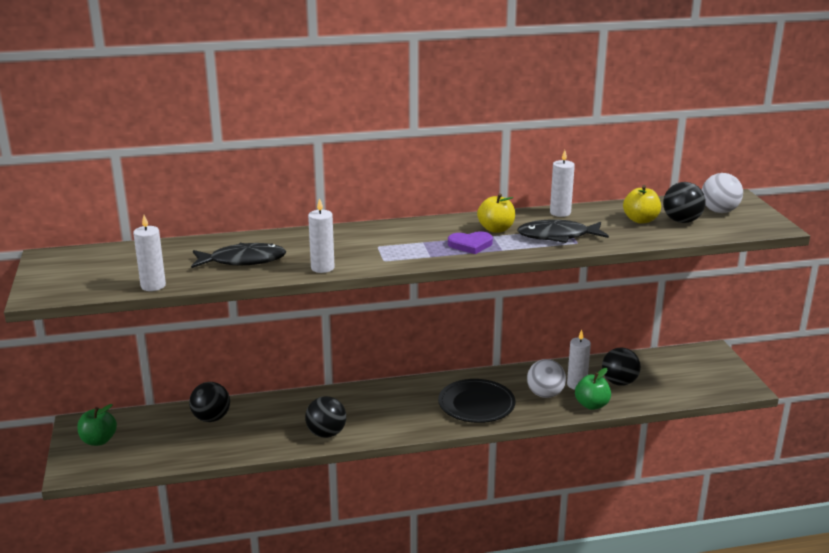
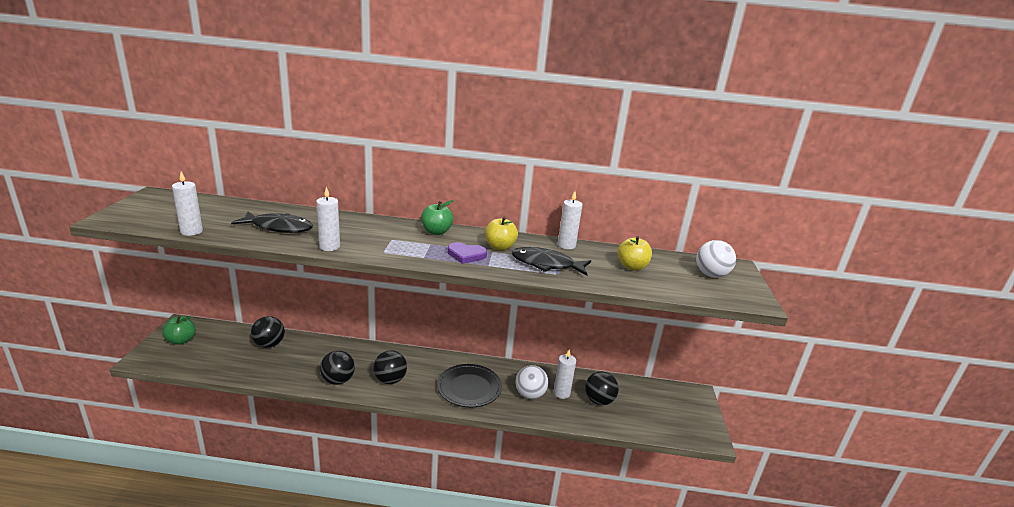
camera: 15 degrees right, 0 degrees up
(591, 405) = (562, 415): green apple -> green apple (436, 232)
(681, 221) = (669, 276): black ball -> black ball (390, 380)

